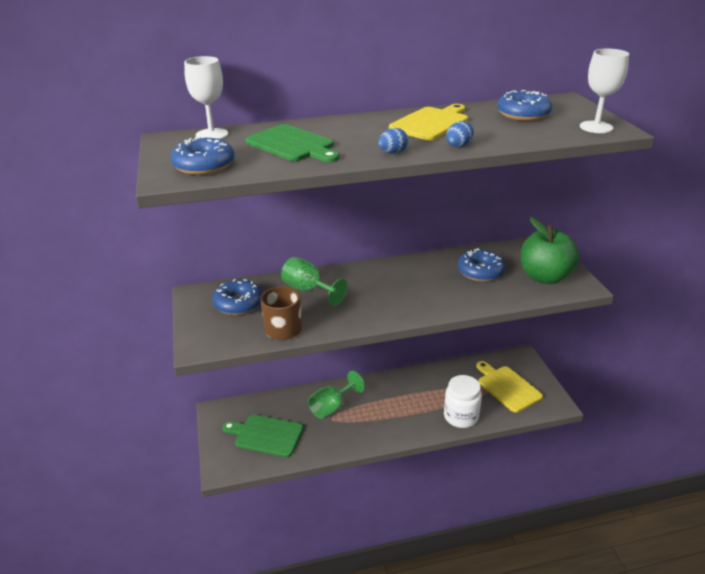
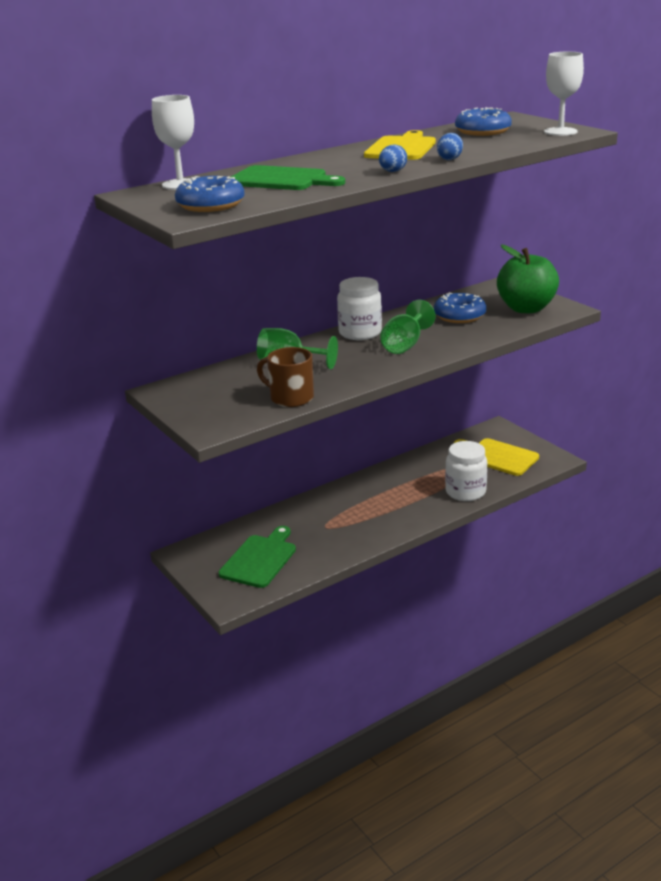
camera: 20 degrees left, 5 degrees down
(238, 304) = (220, 388): blue donut -> none
(266, 435) = (260, 559): green cutting board -> green cutting board turned 120 degrees clockwise
(332, 407) = (318, 517): green goblet -> green goblet (405, 345)
(385, 271) = (360, 333): none -> white jar

